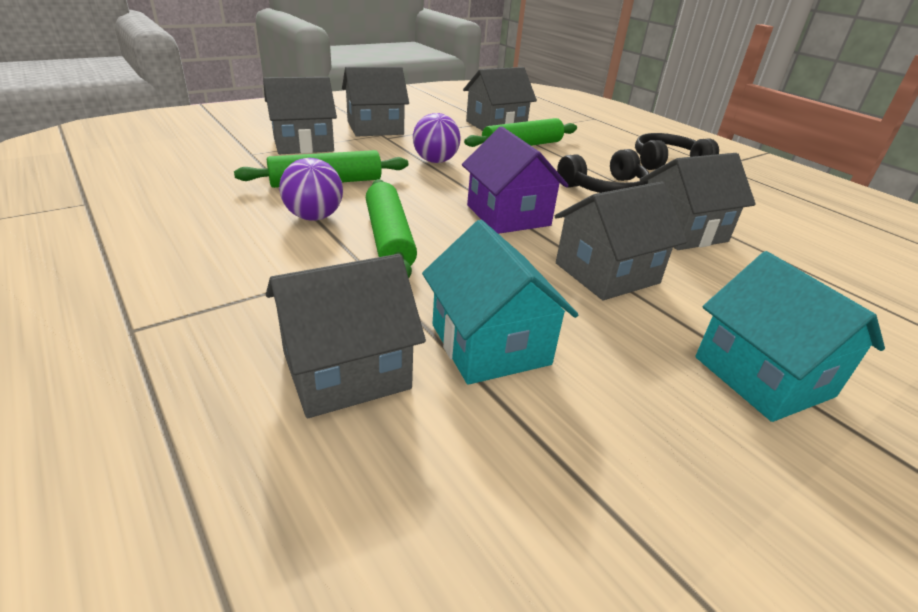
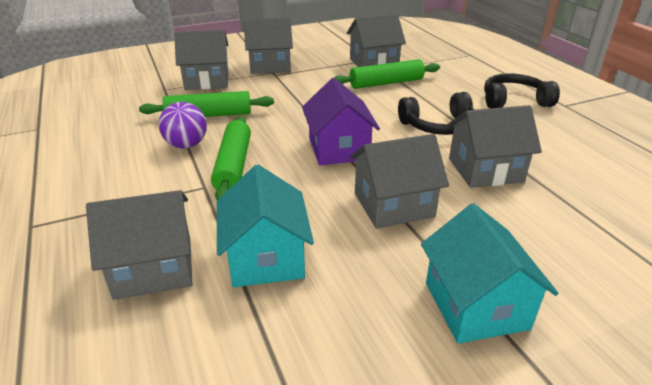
camera: 15 degrees right, 0 degrees up
(435, 161) = (304, 97): purple ball -> none

